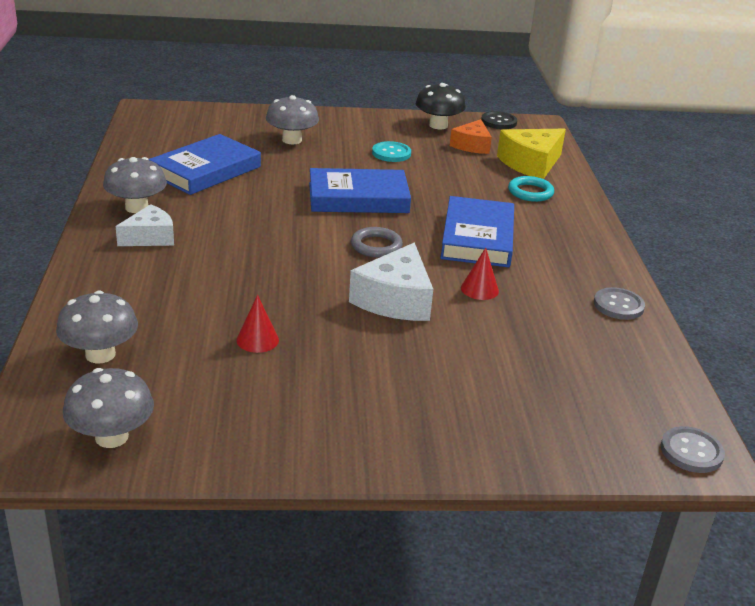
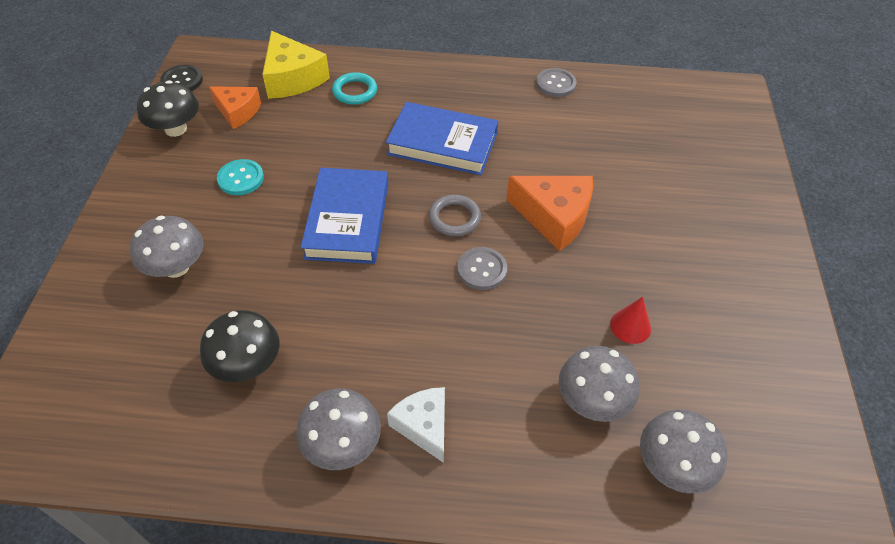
camera: 80 degrees left, 20 degrees up
(112, 437) = (799, 446): grey mushroom -> grey mushroom (592, 400)
(206, 171) = (247, 364): blue book -> black mushroom
(395, 300) = (554, 217): white cheese -> orange cheese
(479, 289) = (534, 158): red cone -> none
(691, 451) = (730, 95): grey button -> grey button (482, 270)

